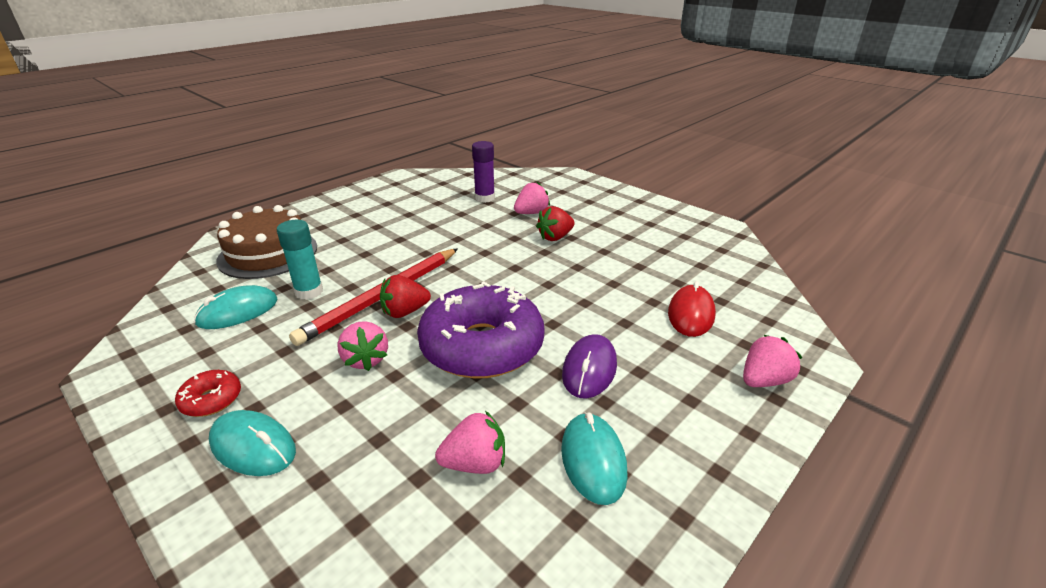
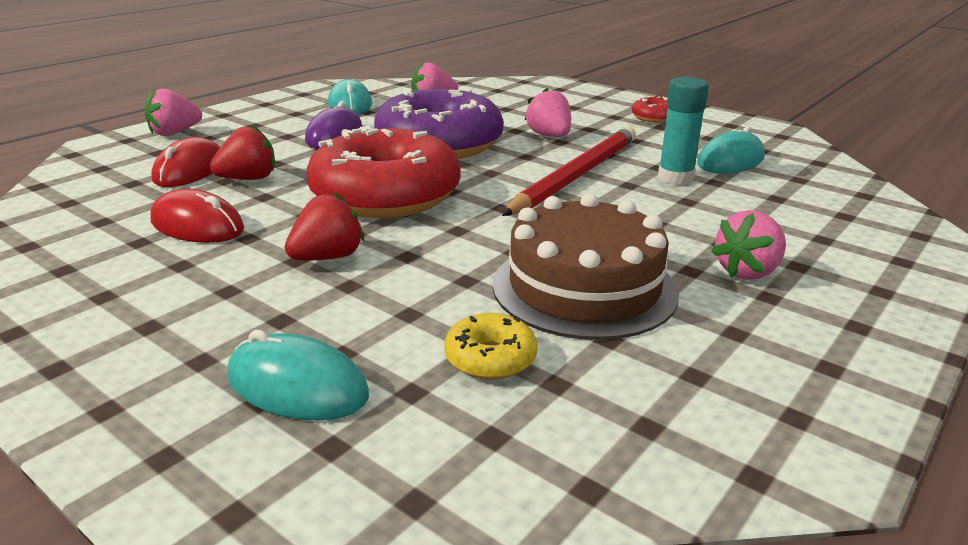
camera: 175 degrees right, 5 degrees down
(253, 446) = (591, 104): turquoise mouse -> turquoise mouse (297, 386)
(268, 253) = (810, 217): brown cake -> brown cake (584, 288)
(405, 312) = (537, 164): red strawberry -> red strawberry (248, 179)
(484, 198) = (490, 358): purple glue stick -> yellow donut
(529, 280) = (385, 195): none -> red donut
(531, 213) = (367, 313): pink strawberry -> pink strawberry (748, 272)
(639, 259) = (197, 225): none -> red mouse

